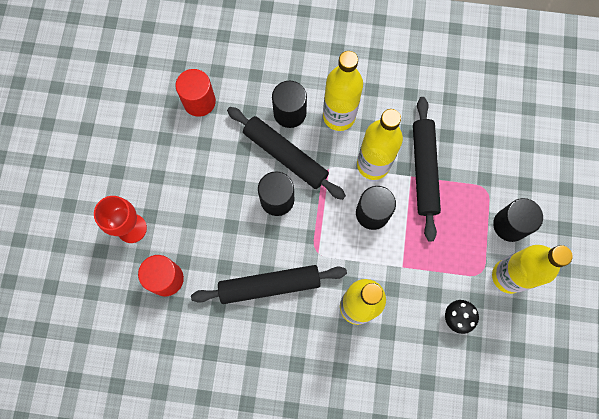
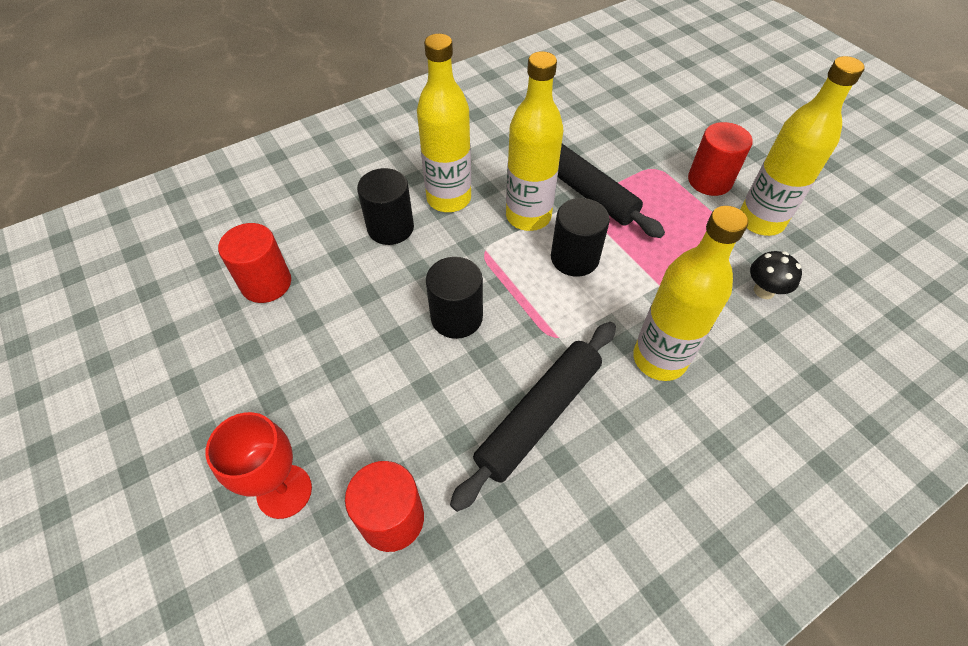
camera: 40 degrees left, 20 degrees down
(285, 156) = (424, 269): black rolling pin -> none
(510, 225) = (709, 181): black cylinder -> red cylinder

